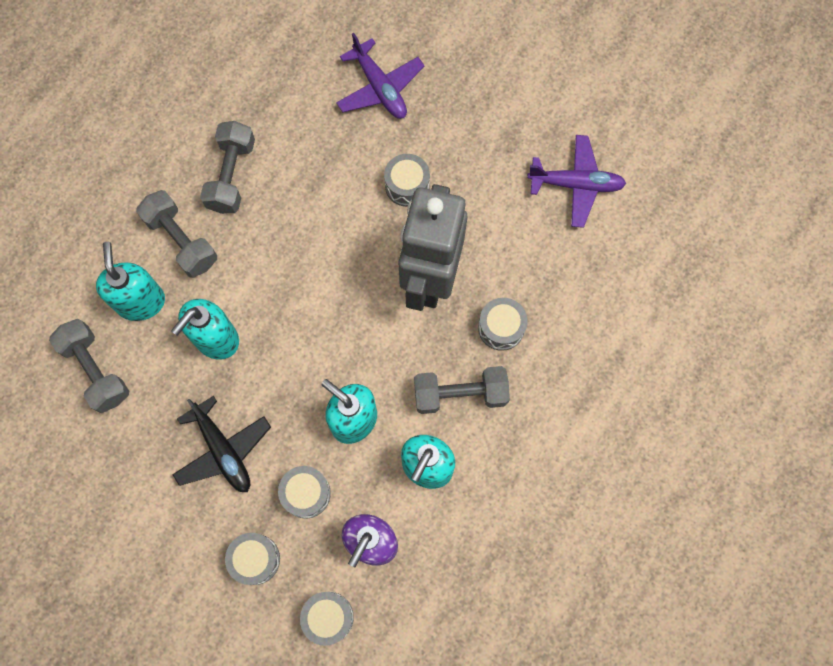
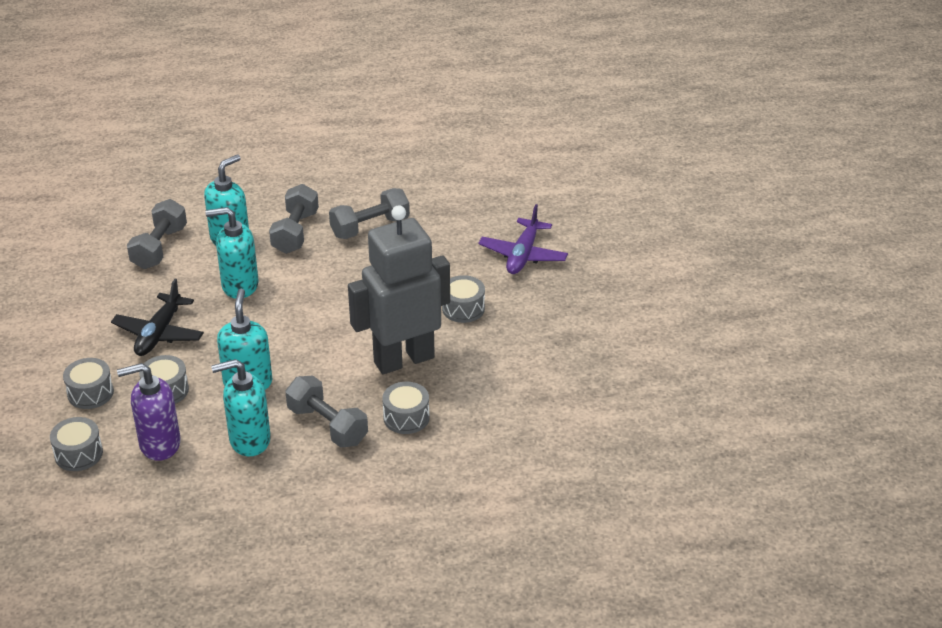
camera: 50 degrees right, 35 degrees down
(576, 184) = (574, 392): purple plane -> none

